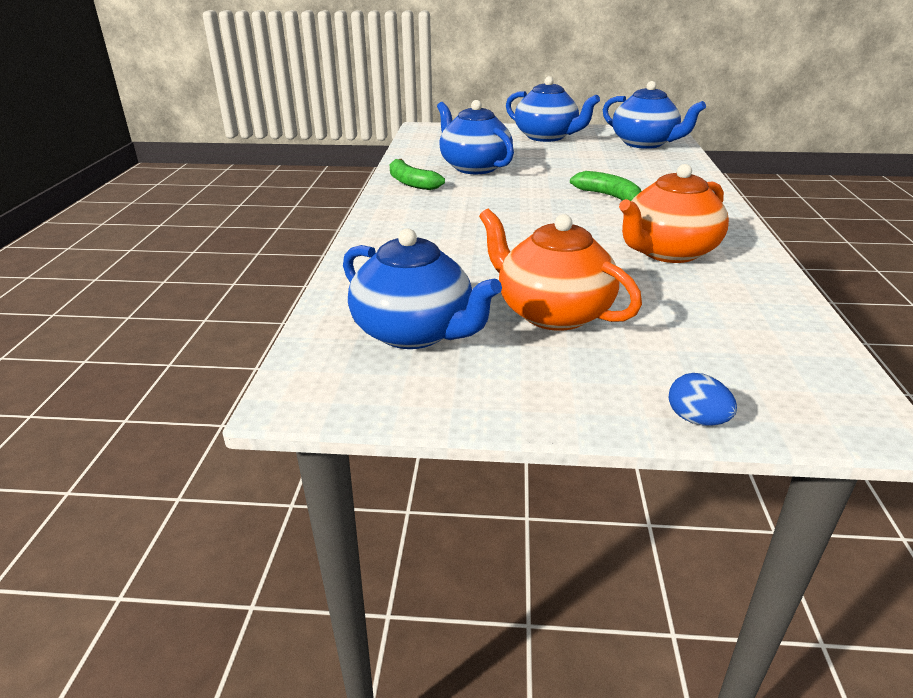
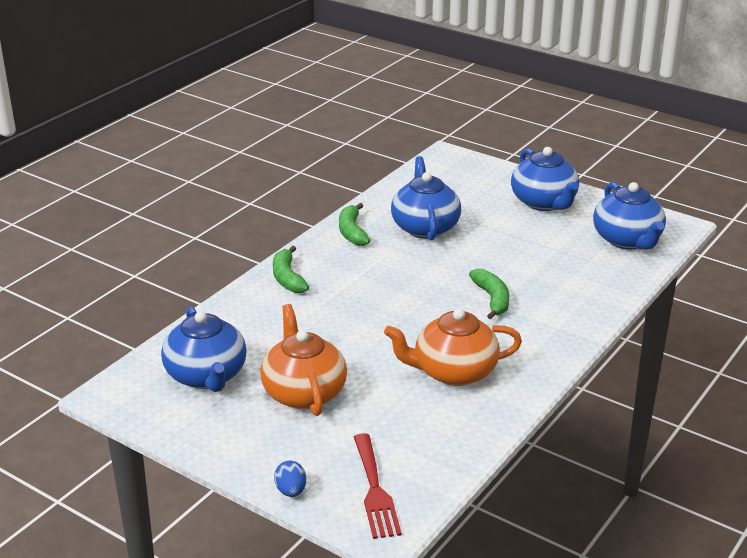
camera: 30 degrees right, 0 degrees up
(393, 226) = (287, 278): none -> green banana
(781, 380) = (375, 490): none -> red fork

